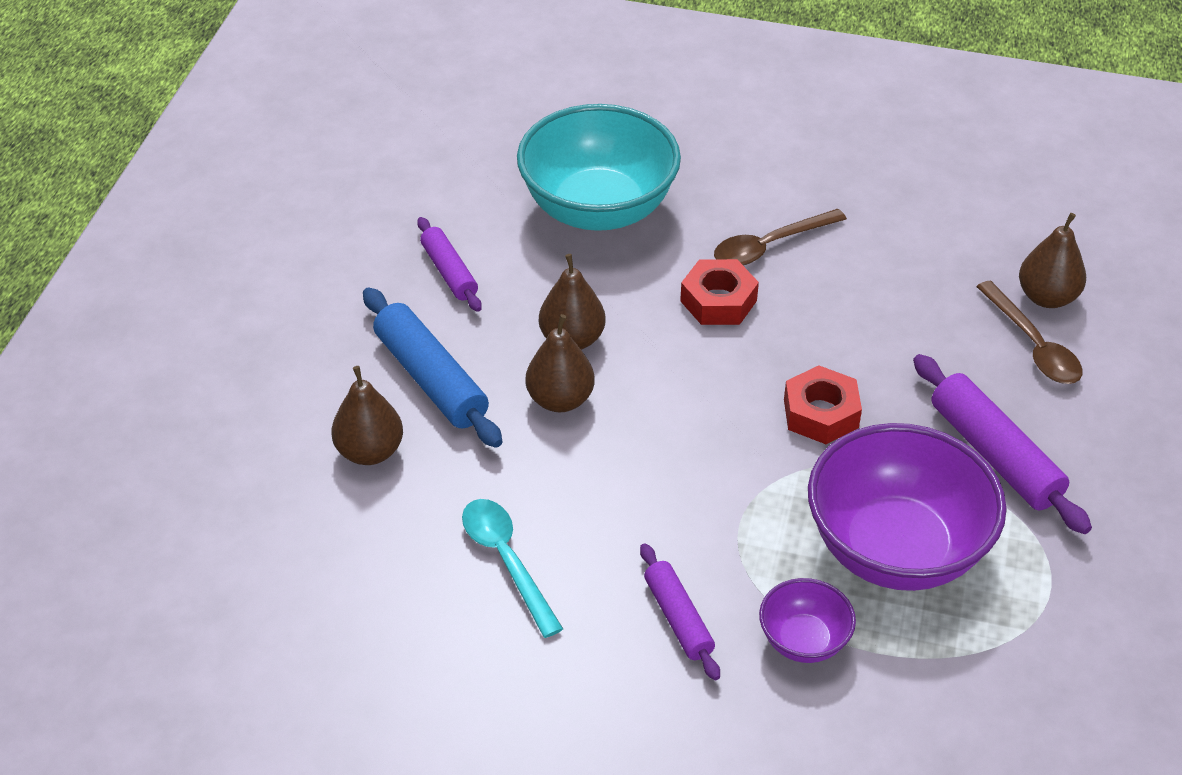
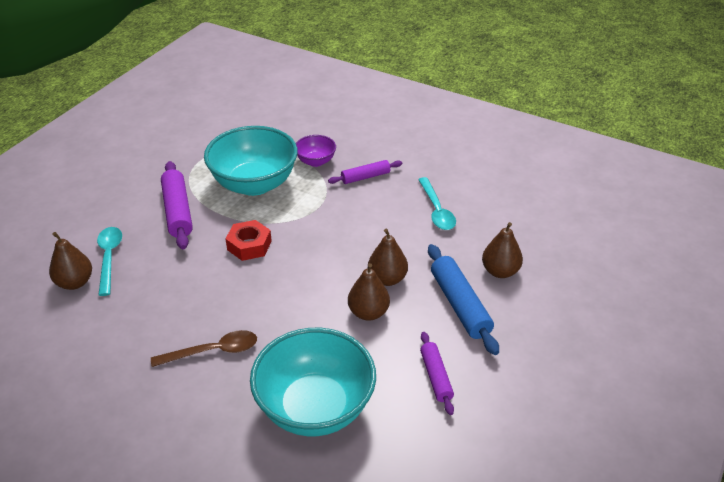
camera: 165 degrees left, 5 degrees down
(678, 618) = (365, 177): purple rolling pin -> purple rolling pin turned 75 degrees clockwise
(718, 301) = (268, 319): red nut -> none
(895, 549) = (254, 184): purple bowl -> turquoise bowl
(1033, 345) = (109, 258): brown spoon -> turquoise spoon

